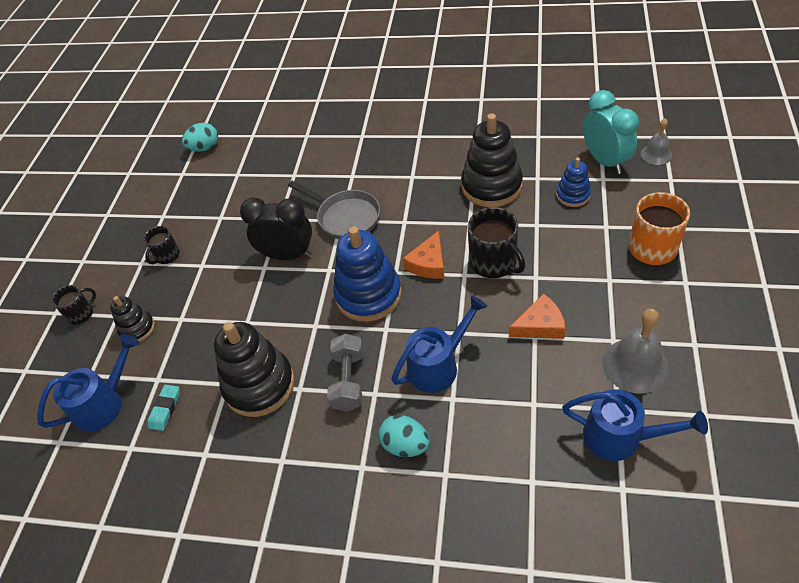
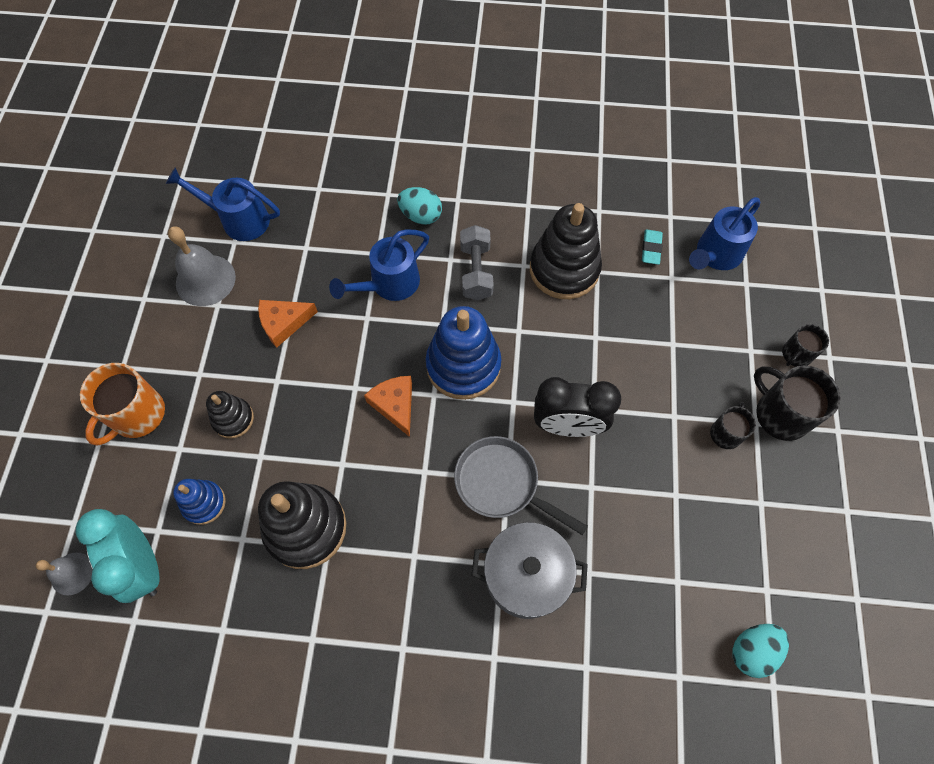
camera: 170 degrees right, 15 degrees up
(137, 328) = (718, 334): black stacking toy -> black stacking toy (233, 419)
(336, 171) = (526, 576): none -> grey pot
(428, 263) = (395, 405): orange cheese -> orange cheese turned 45 degrees counterclockwise
(494, 262) = (319, 402): black mug -> black mug (780, 414)

